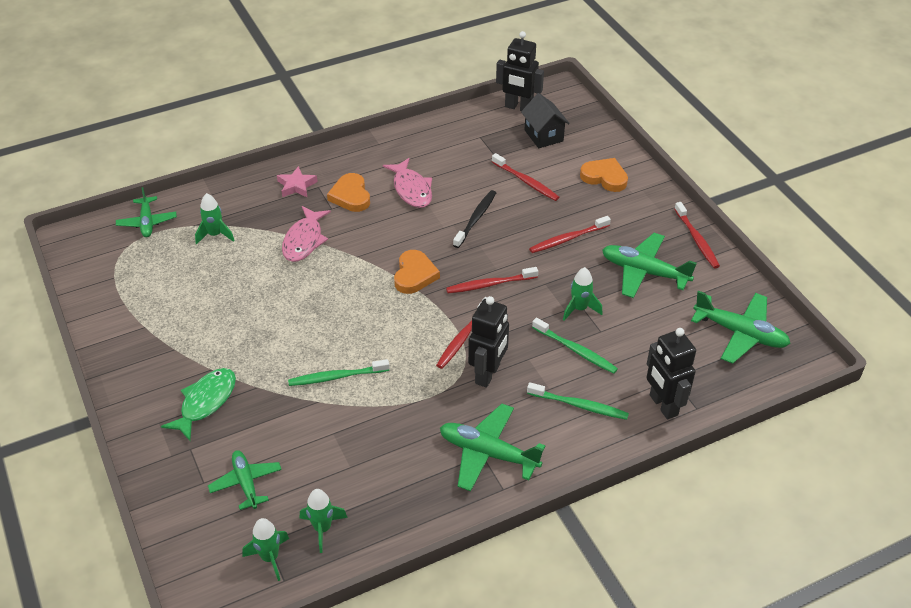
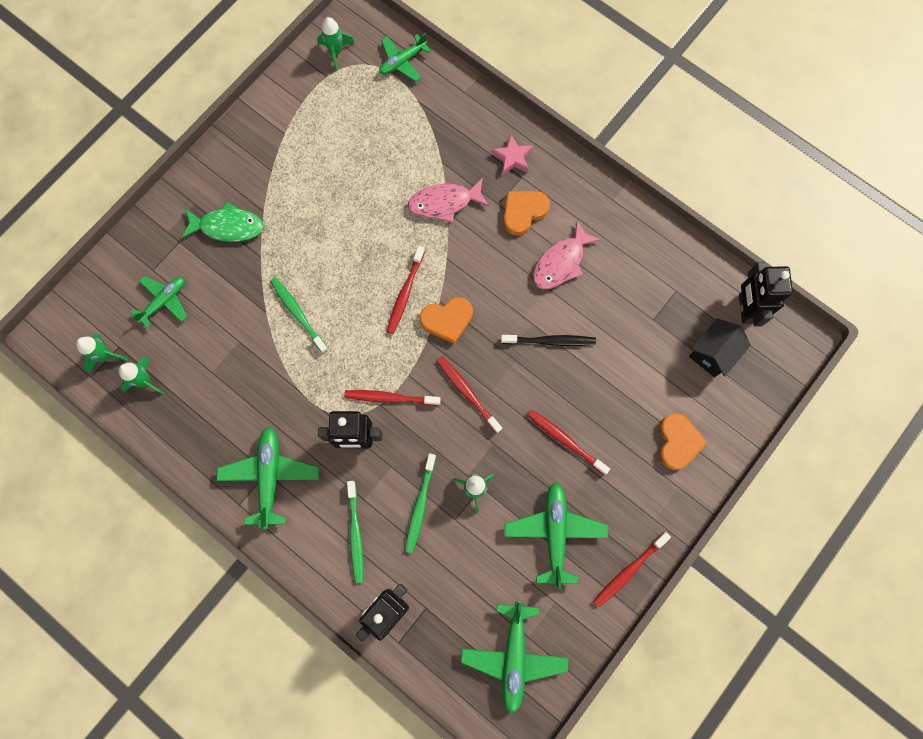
camera: 65 degrees right, 30 degrees up
(215, 235) = (414, 125): green rocket -> green rocket (336, 52)
(526, 182) = (629, 366): red toothbrush -> red toothbrush (405, 294)

